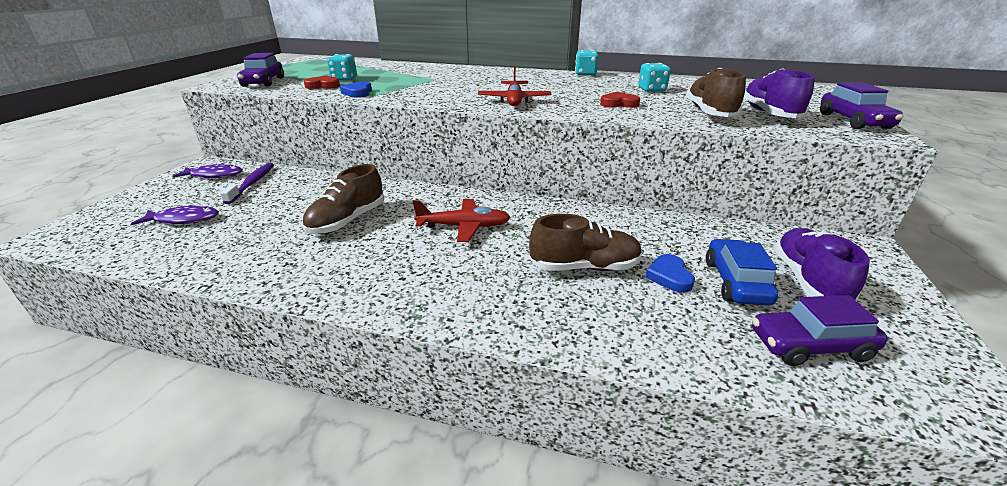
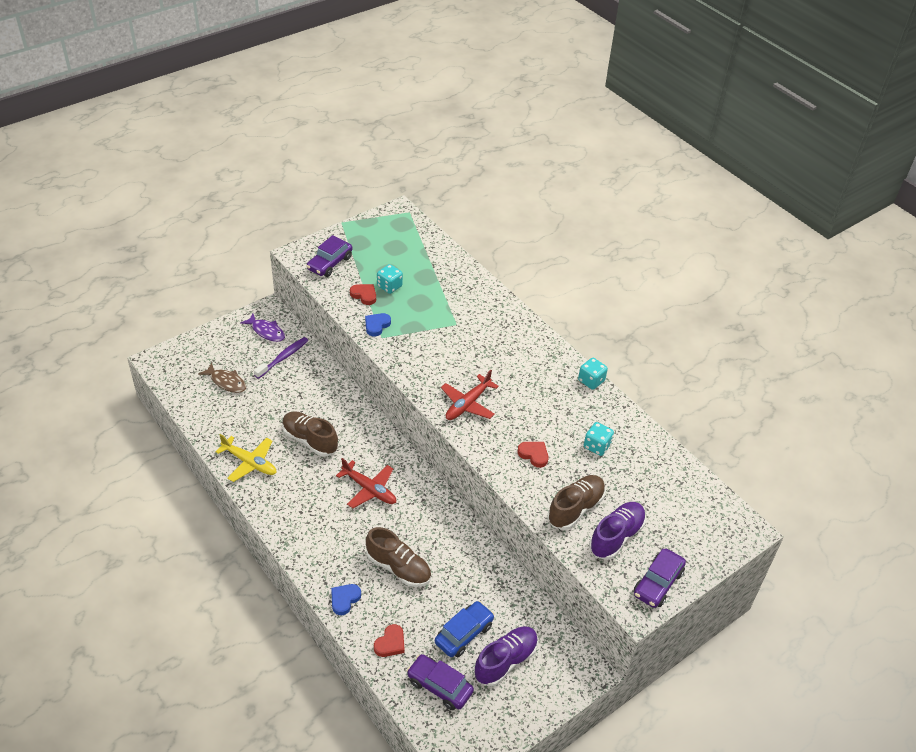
camera: 35 degrees right, 15 degrees up
(184, 219) = (226, 382): purple fish -> brown fish
(278, 267) = (249, 462): none -> yellow plane
(347, 221) = (310, 440): brown shoe -> brown shoe turned 60 degrees clockwise
(669, 276) = (434, 605): blue heart -> blue heart (344, 599)
(690, 339) = (390, 643): none -> red heart

